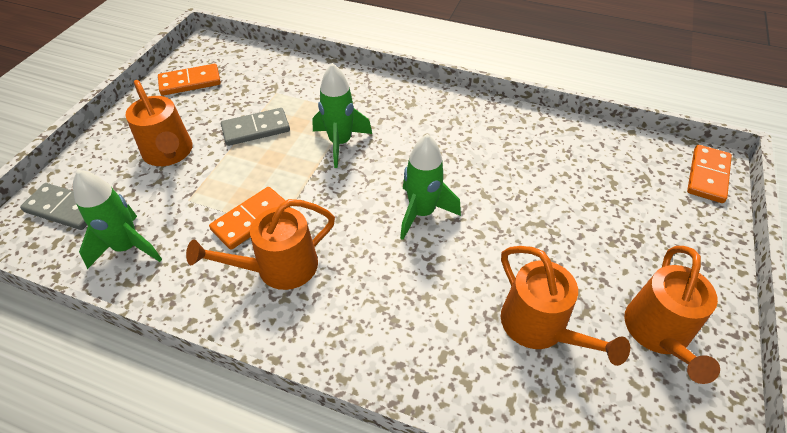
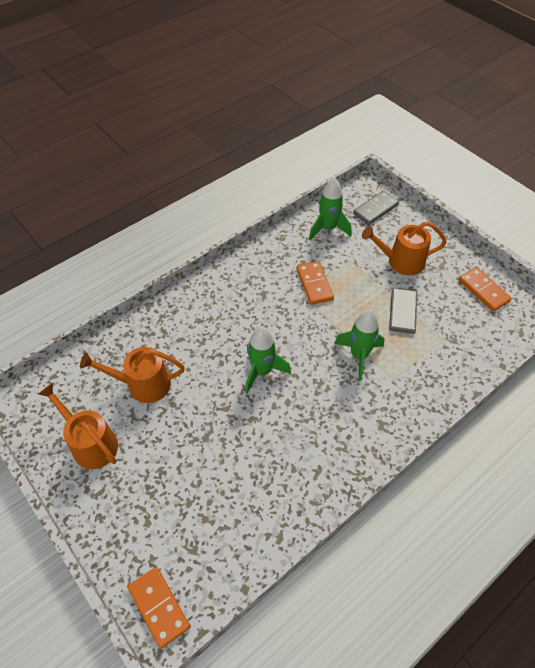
camera: 120 degrees right, 5 degrees up
(190, 82) = (483, 290): orange domino -> orange domino turned 45 degrees counterclockwise
(279, 267) = (269, 285): orange watering can -> none

